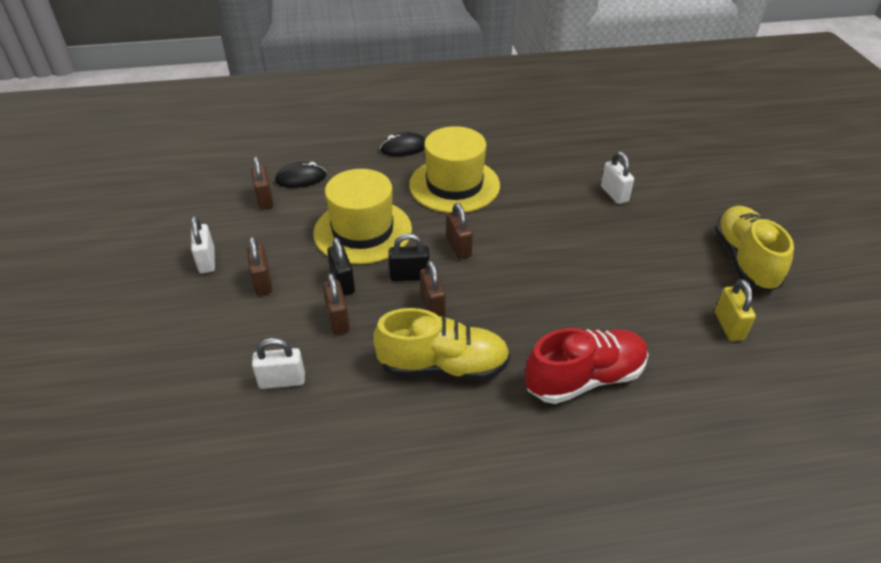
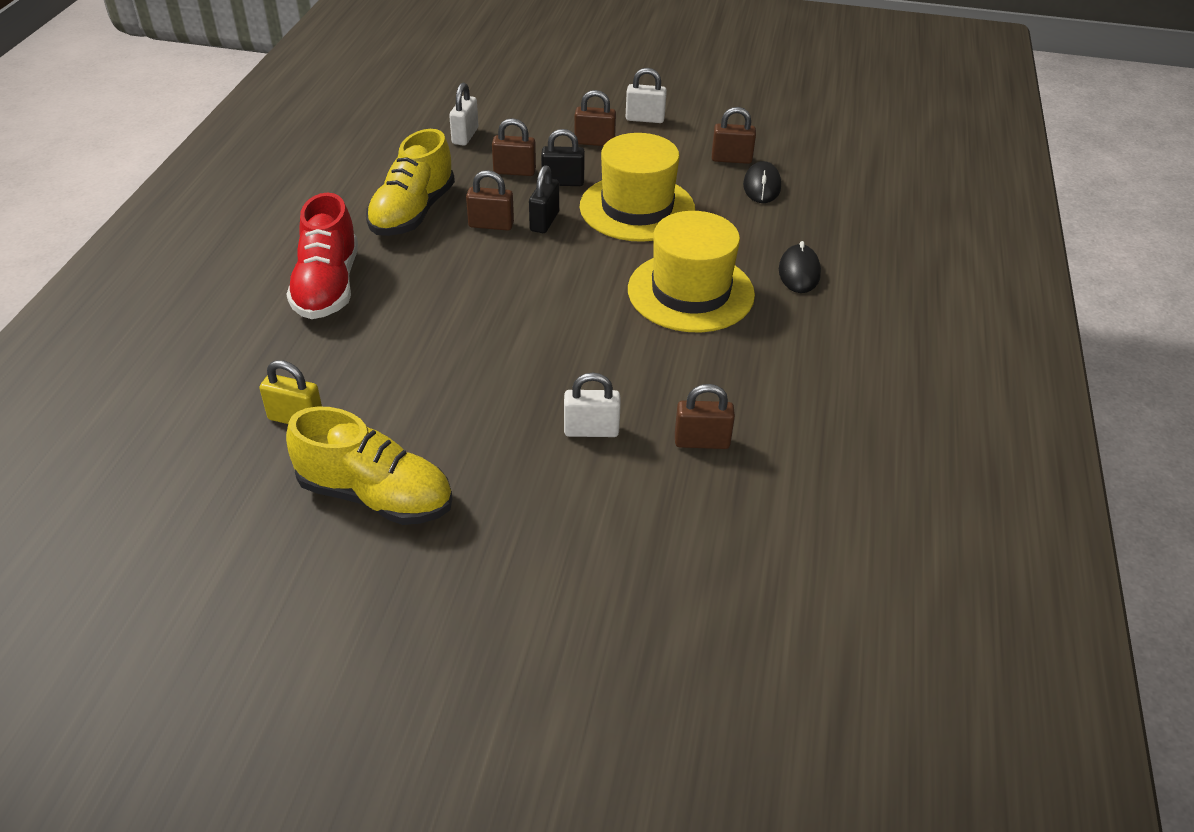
camera: 110 degrees right, 0 degrees up
(458, 247) = (568, 263): brown padlock -> brown padlock (702, 442)

